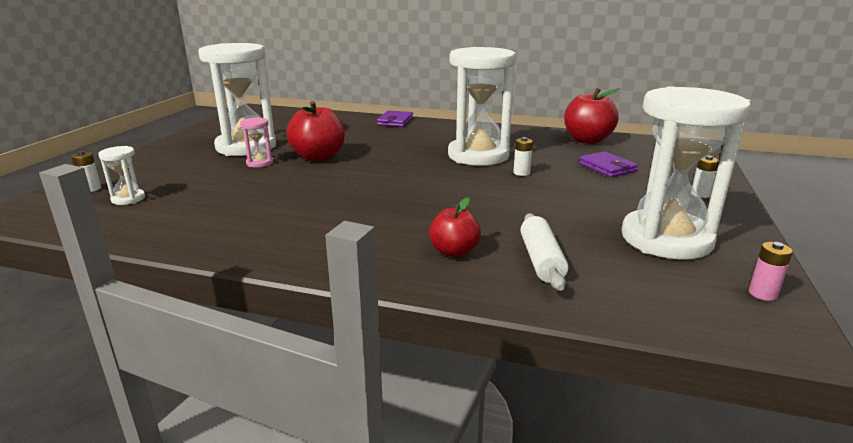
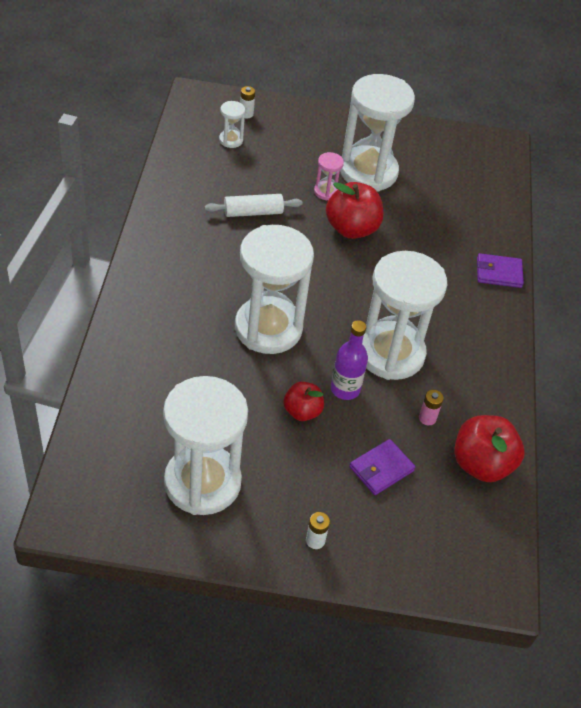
camera: 75 degrees right, 25 degrees up
(443, 197) = (268, 328): none -> white hourglass
(454, 251) = (165, 338): red apple -> red apple (302, 411)
(521, 173) = (345, 389): white battery -> purple bottle
(541, 260) = (156, 390): white rolling pin -> white rolling pin (253, 212)
(762, 294) = (115, 523): pink battery -> pink battery (427, 418)

